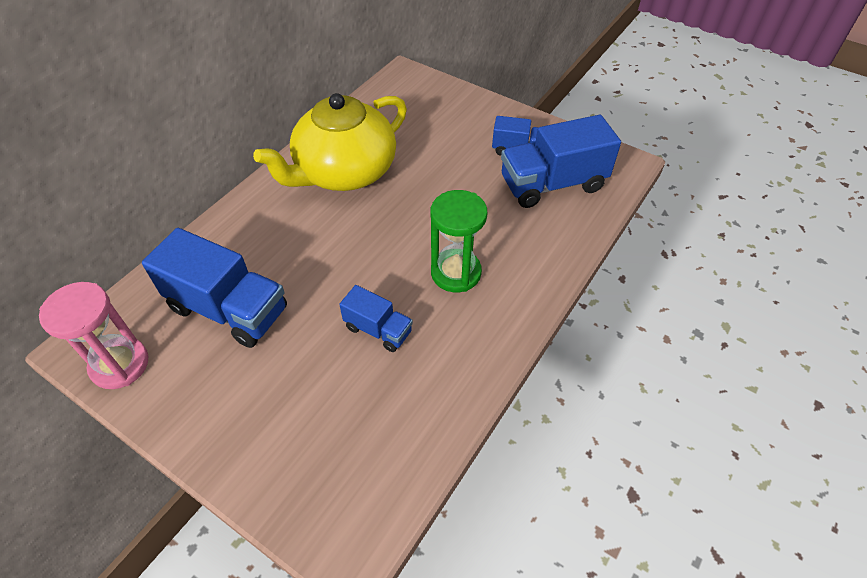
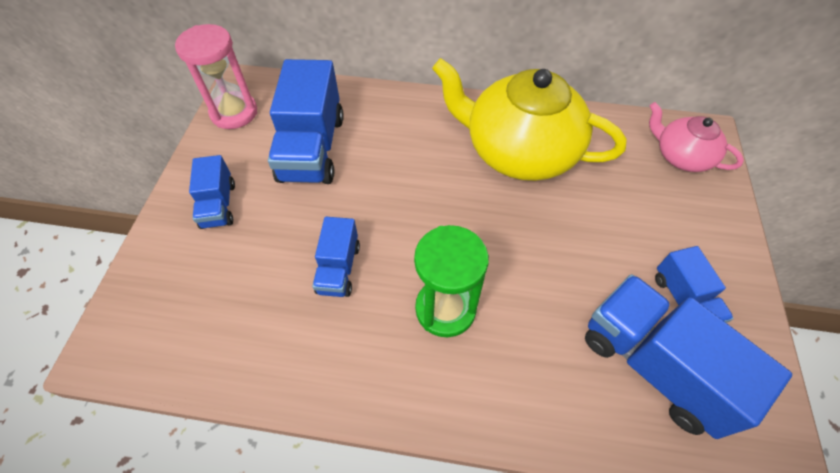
camera: 65 degrees right, 5 degrees up
(241, 408) = (218, 205): none -> blue truck
(413, 94) = (681, 156): none -> pink teapot

